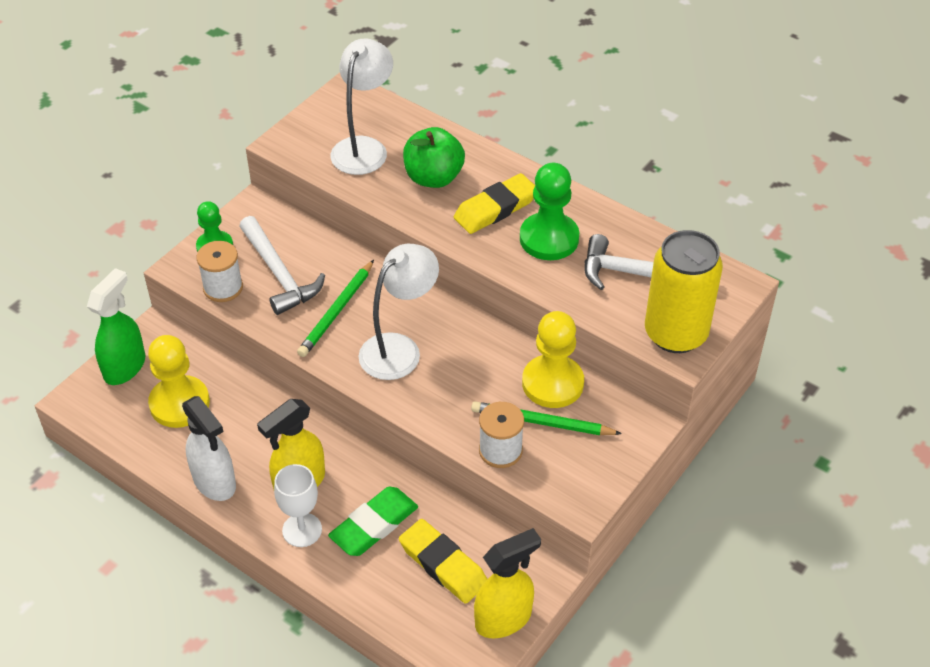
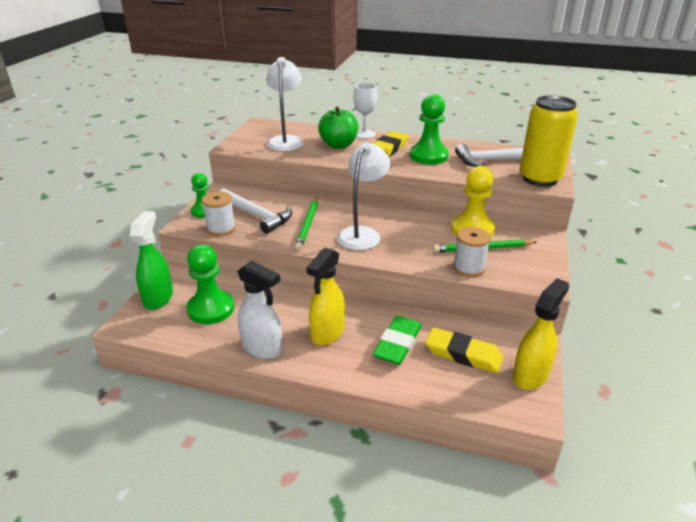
camera: 20 degrees left, 15 degrees down
(179, 403) = (211, 309): yellow pawn -> green pawn
(302, 530) = (347, 360): white goblet -> white goblet (364, 134)

